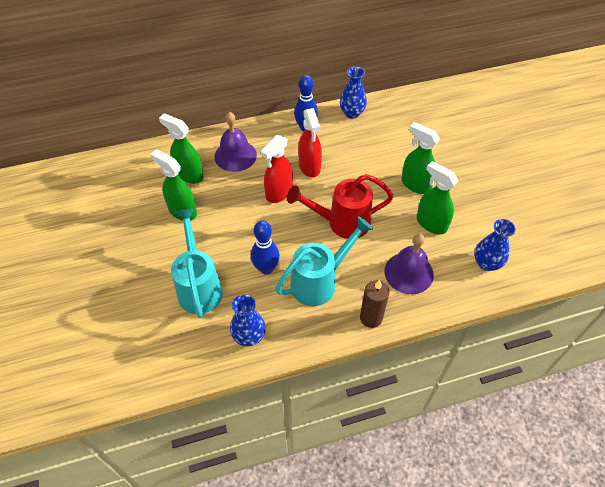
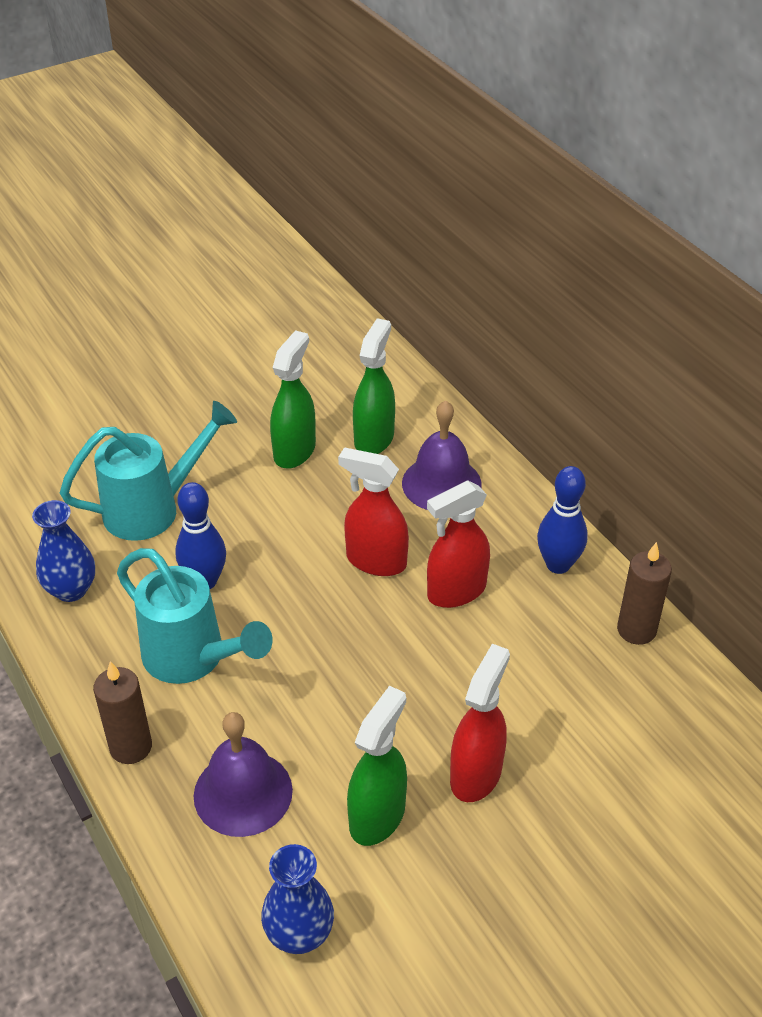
camera: 75 degrees right, 10 degrees down
(341, 223) = (334, 666): red watering can -> none
(352, 113) = (636, 630): blue vase -> brown candle
(415, 184) = (476, 774): green spray bottle -> red spray bottle

